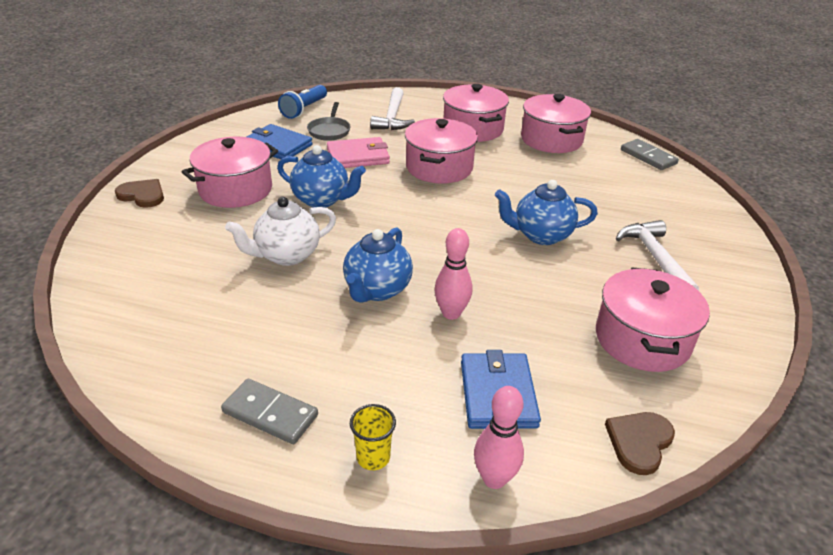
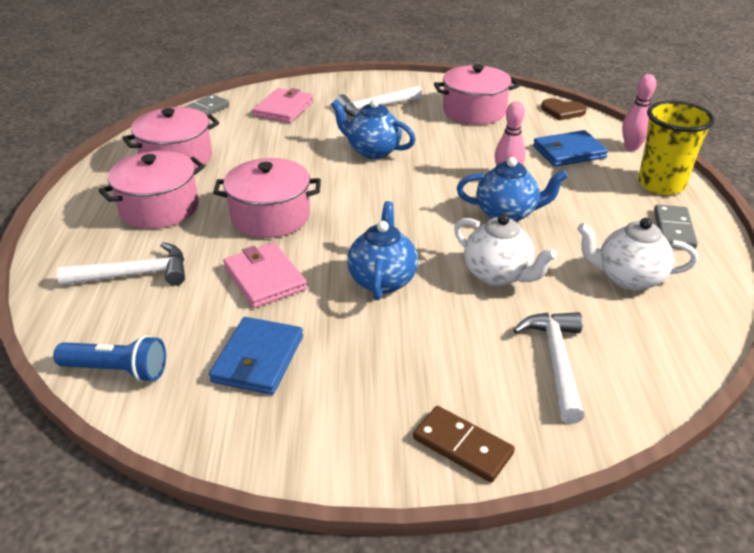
camera: 105 degrees left, 0 degrees up
(142, 195) = (462, 446): brown heart -> brown domino
(167, 252) = (556, 361): none -> white hammer
(221, 333) = (628, 278): none -> white teapot
(235, 189) = (397, 357): pink pot -> none
(329, 131) = (193, 322): grey pan -> none
(373, 457) = (661, 184): yellow cup -> yellow cup, size x2.12
(541, 235) = (372, 151): blue teapot -> blue teapot turned 135 degrees clockwise
(653, 199) = (284, 109): none -> pink wallet

